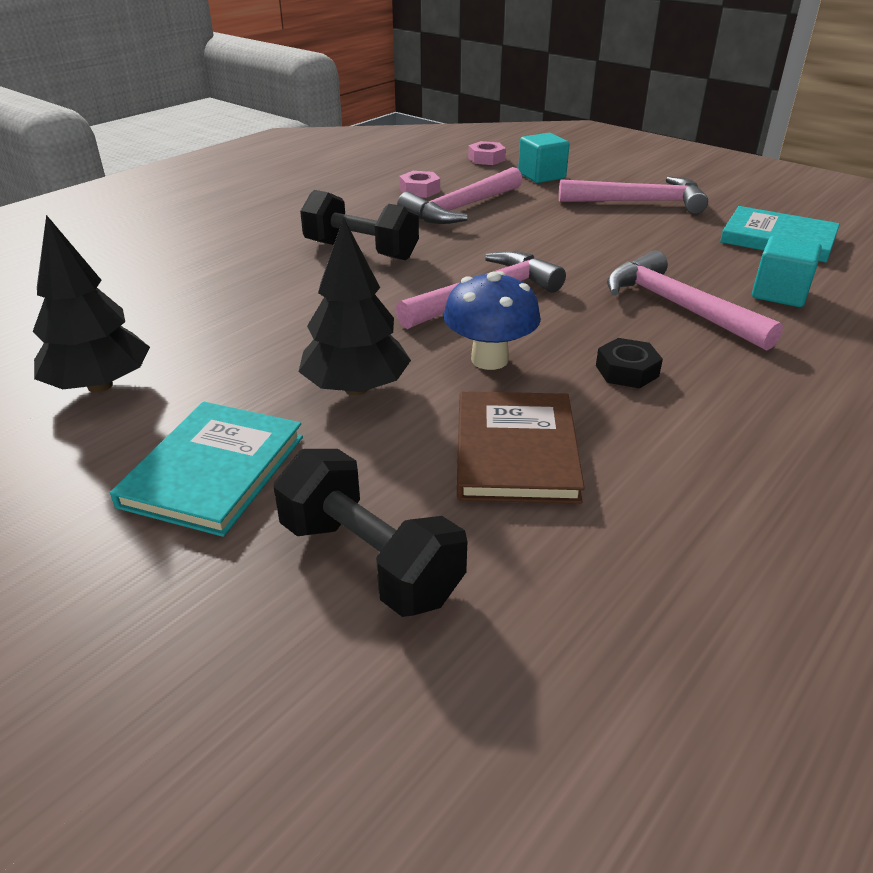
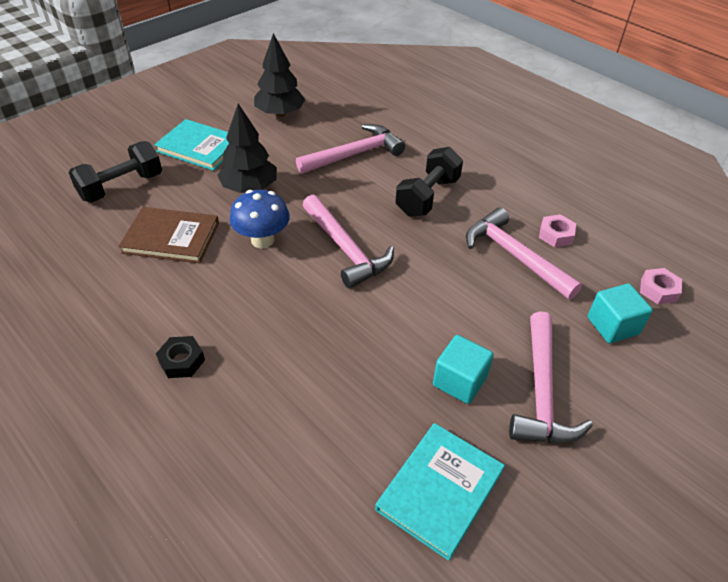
camera: 95 degrees right, 10 degrees up
(627, 371) = (228, 299): black nut -> black nut (182, 361)
(677, 306) = (308, 353): pink hammer -> pink hammer (355, 154)
(779, 293) = (315, 435): turquoise cube -> turquoise cube (459, 381)

